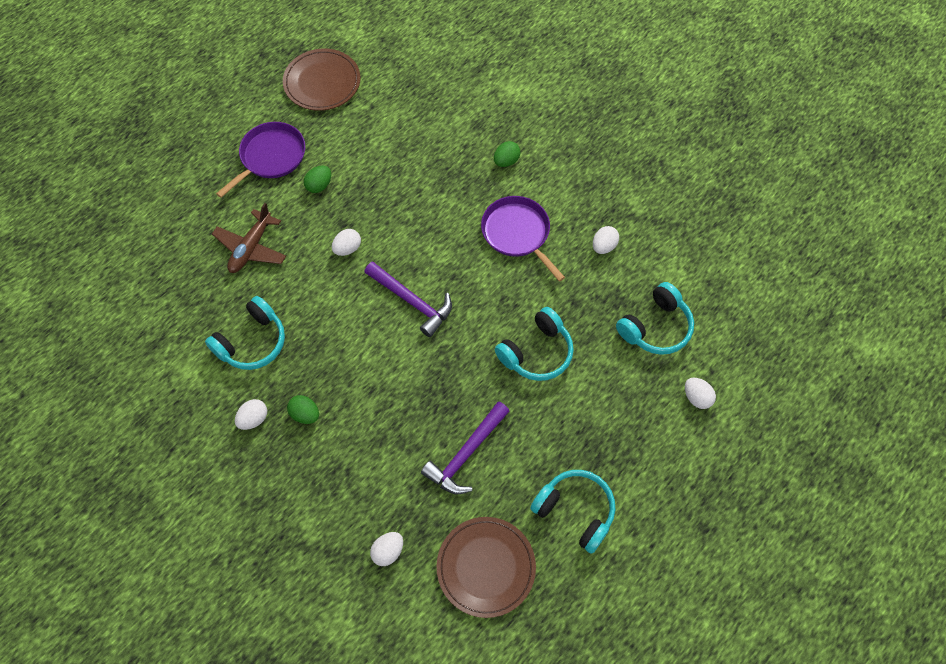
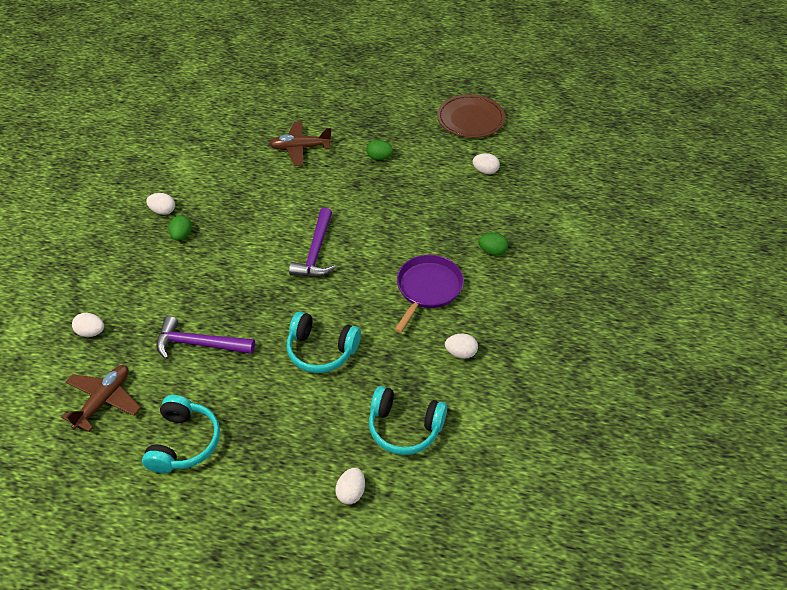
camera: 60 degrees right, 15 degrees down
(252, 342) = (224, 183): turquoise headphones -> none
(270, 157) = (383, 123): purple pan -> none
(347, 248) = (336, 196): white egg -> white egg (485, 171)
(486, 567) = (104, 401): brown plate -> brown plane

